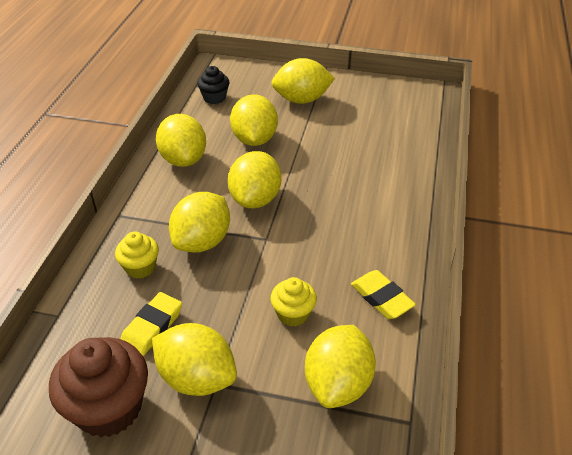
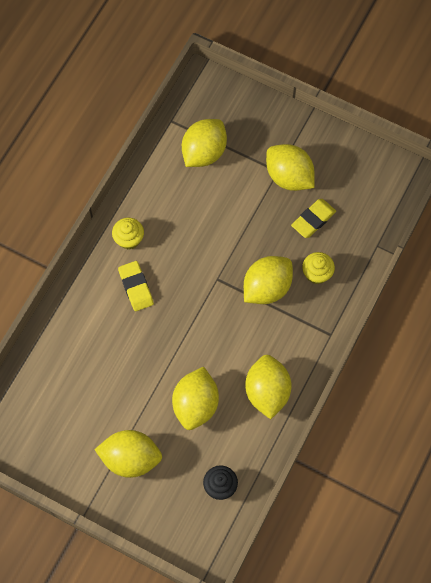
camera: 165 degrees left, 25 degrees up
(109, 408) = (344, 170): brown cupcake -> none
(255, 199) = (214, 324): yellow lemon -> none
(293, 314) = (216, 207): yellow cupcake -> yellow cupcake (129, 239)
(381, 298) = (152, 205): yellow eraser -> yellow eraser (136, 287)

